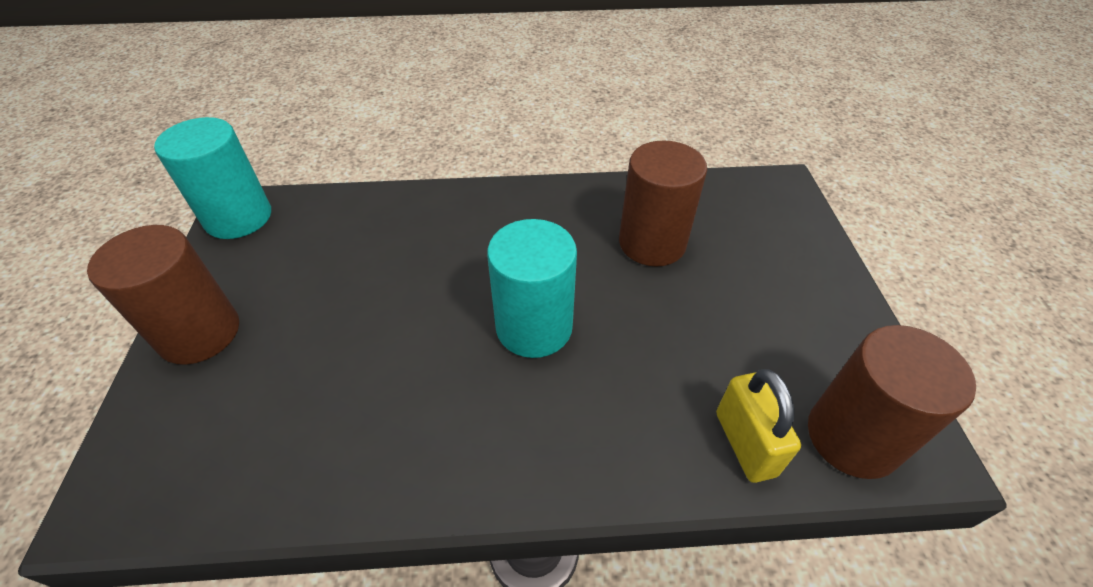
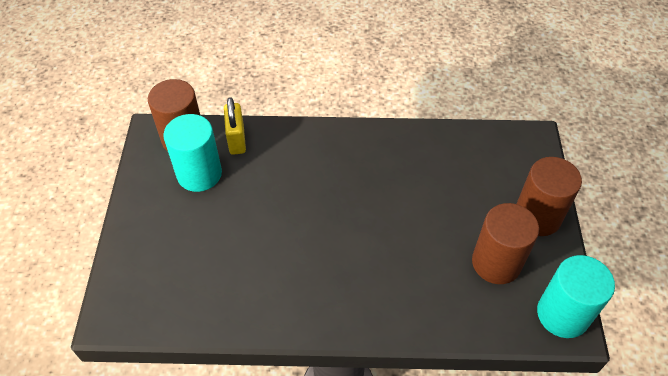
camera: 175 degrees left, 5 degrees up
(534, 327) = (333, 206): turquoise cylinder -> turquoise cylinder (199, 174)
(652, 243) = (241, 263): brown cylinder -> brown cylinder (496, 263)

